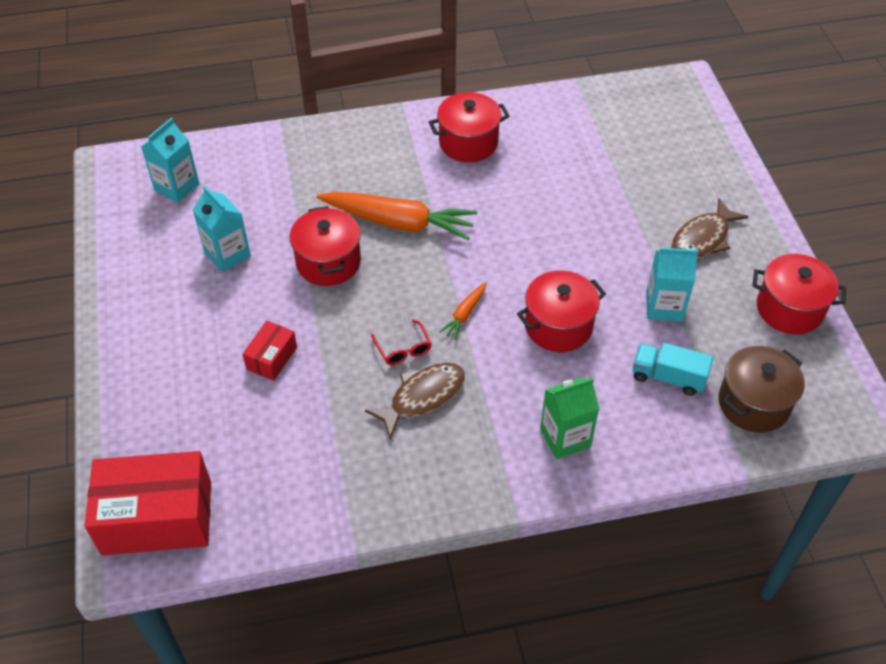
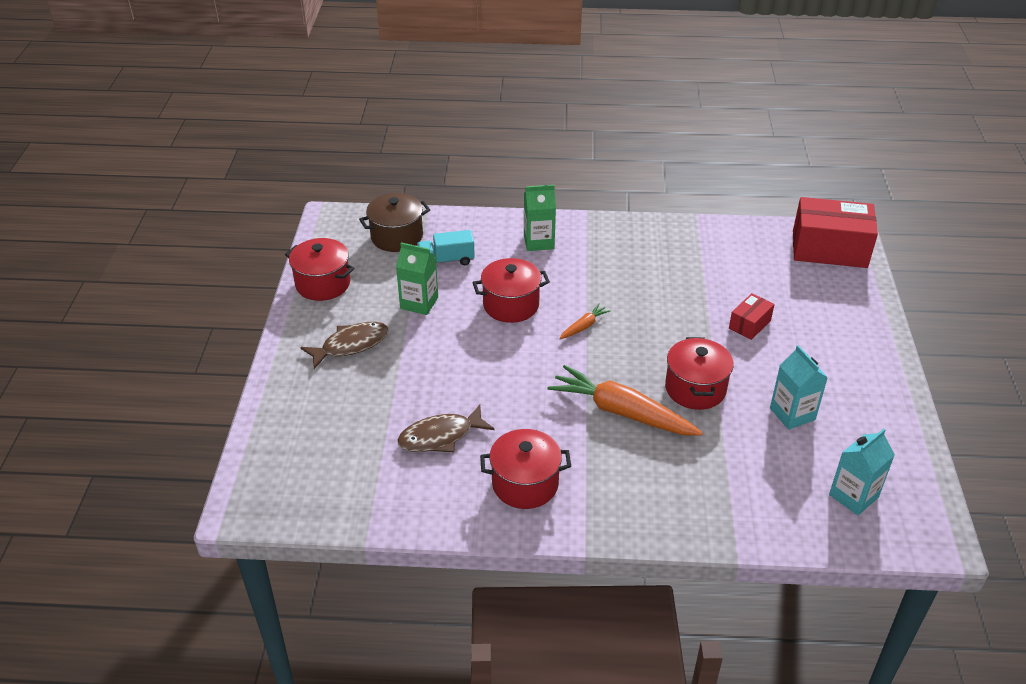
camera: 165 degrees left, 10 degrees down
(403, 349) = (641, 312): red glasses -> none
(422, 397) = (633, 280): brown fish -> brown fish (440, 436)
(664, 306) = (419, 303): turquoise carton -> green carton
(668, 377) = (446, 260): turquoise truck -> turquoise truck turned 135 degrees clockwise

